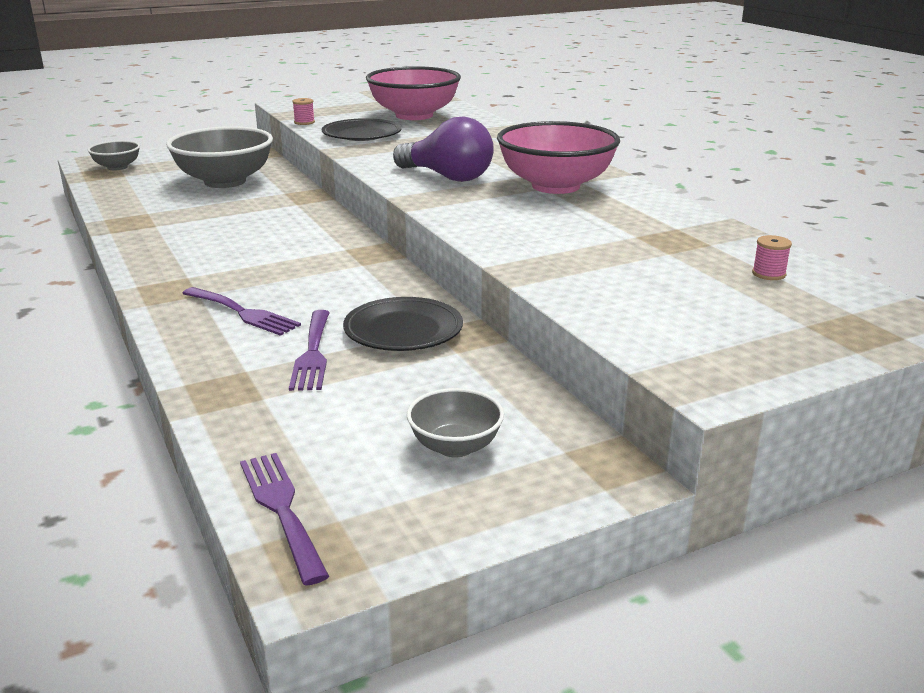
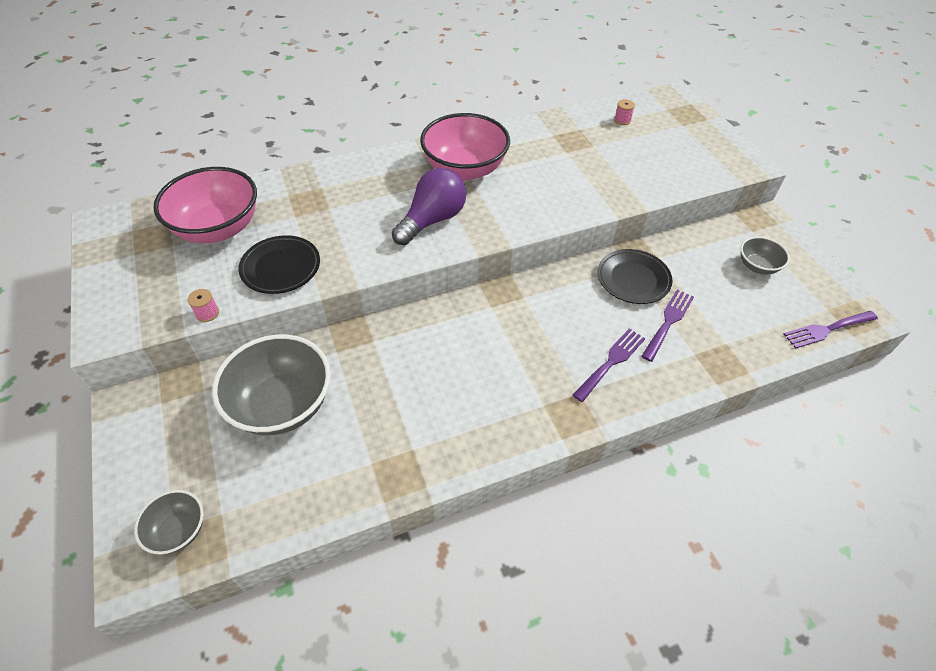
camera: 85 degrees left, 25 degrees up
(313, 353) = (668, 322): purple fork -> purple fork turned 60 degrees counterclockwise

